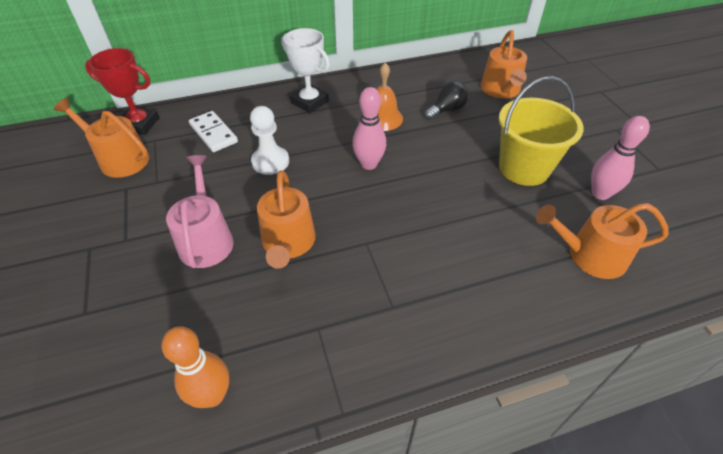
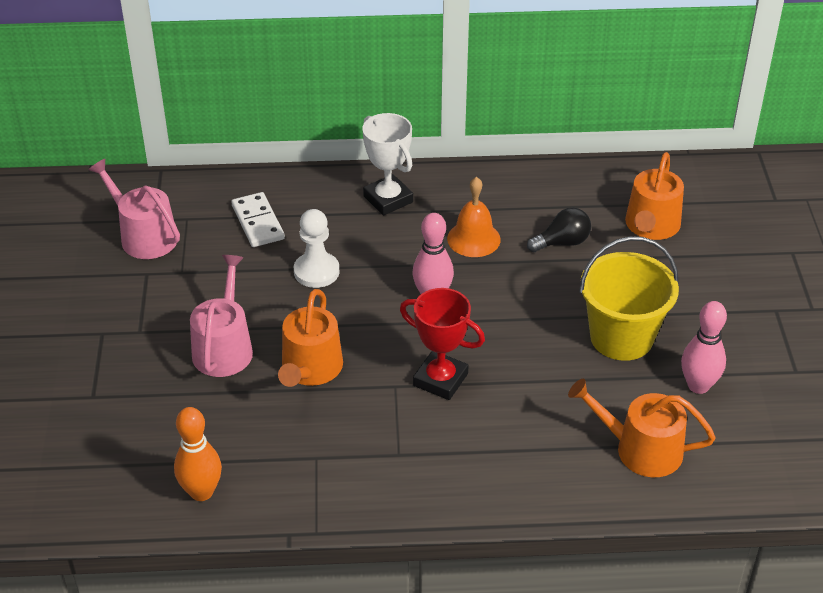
camera: 15 degrees right, 5 degrees down
(119, 159) = (144, 236): orange watering can -> pink watering can
(139, 124) = (172, 194): red trophy -> red trophy (440, 380)

